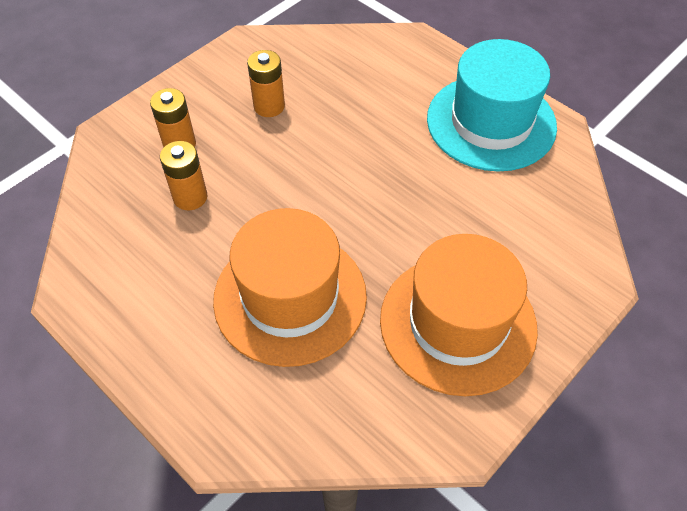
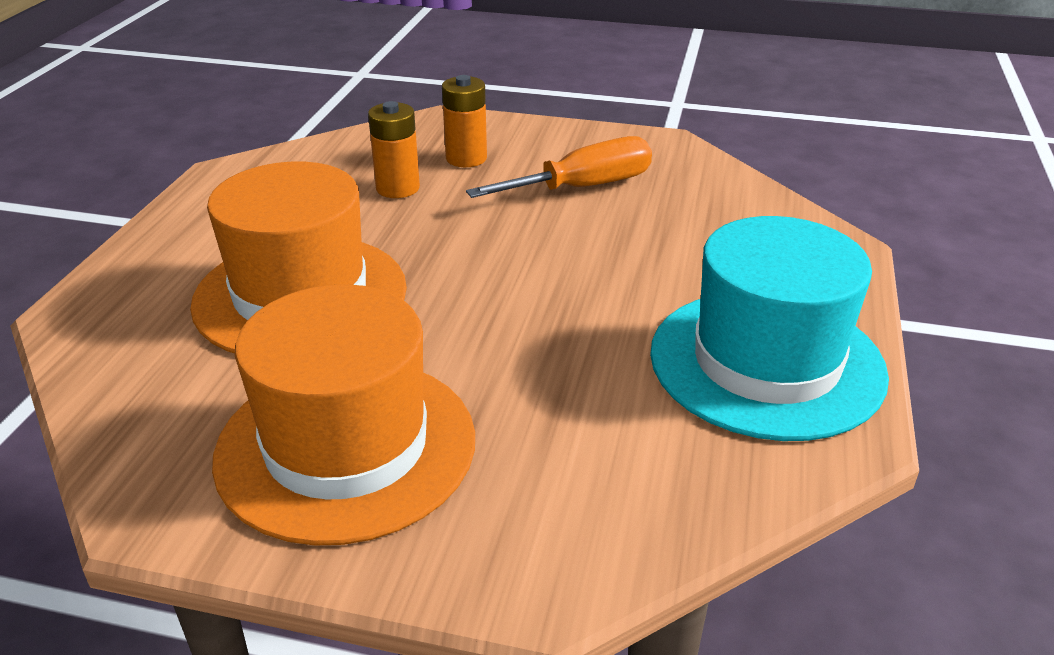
camera: 60 degrees right, 20 degrees down
(269, 106) = (583, 187): orange battery -> orange screwdriver

